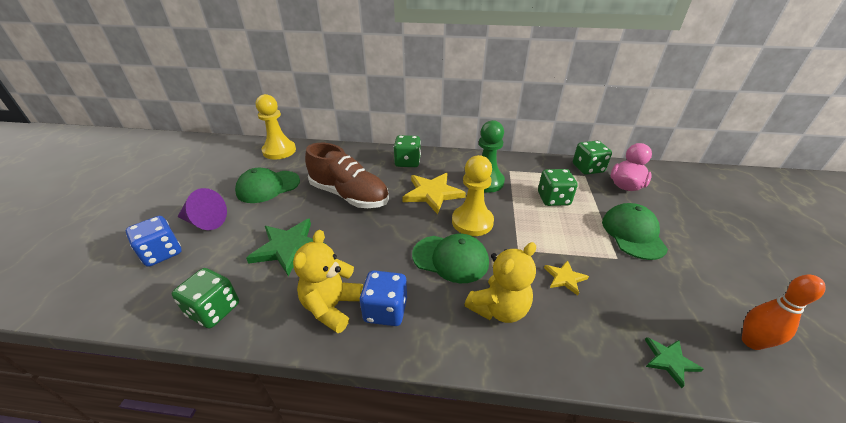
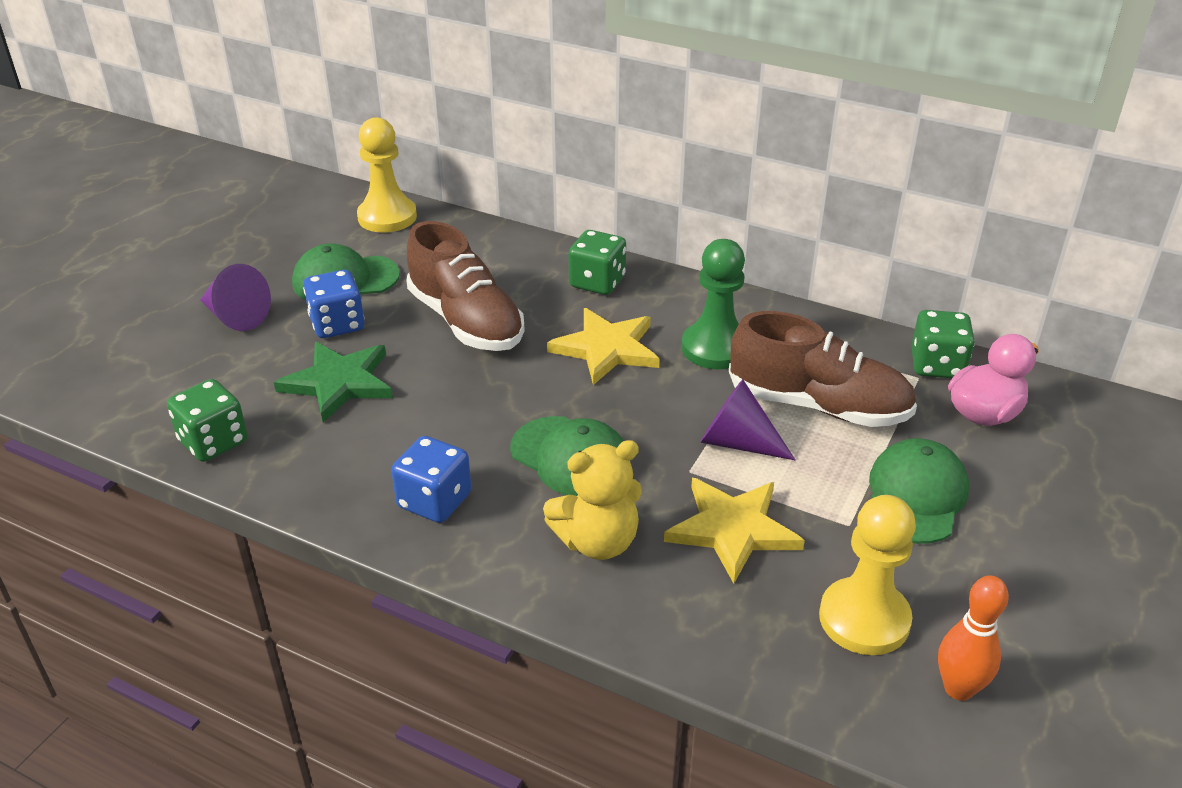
camera: 20 degrees right, 0 degrees up
(162, 253) = (167, 349): blue dice -> blue dice (337, 324)
(332, 307) = (364, 477): yellow teddy bear -> none
(472, 222) = (643, 411): yellow pawn -> yellow pawn (864, 619)
(530, 227) = (737, 442): none -> purple cone
(553, 199) = (818, 406): green dice -> brown shoe
(565, 278) = (733, 530): yellow star -> yellow star, size x1.90
(669, 361) = (800, 671): green star -> none

